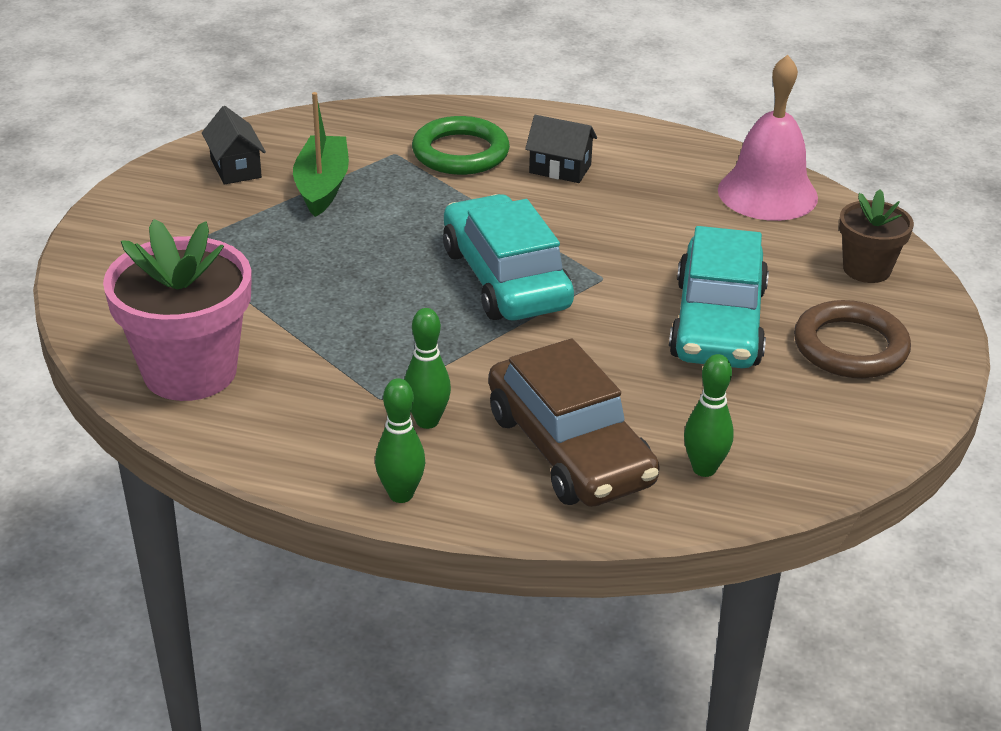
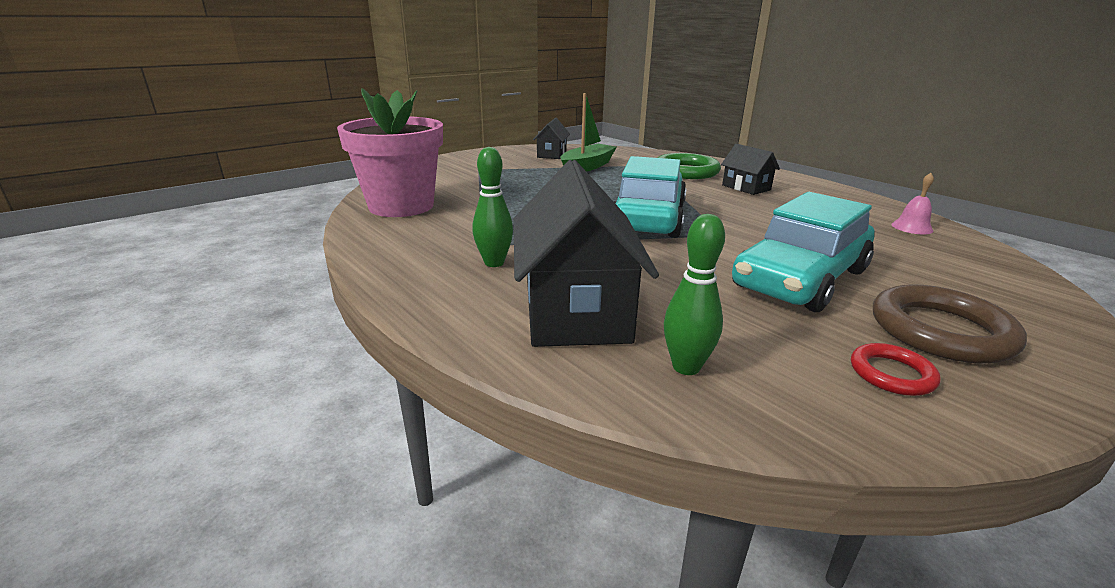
camera: 35 degrees right, 10 degrees down
(401, 494) = (412, 292): green bowling pin -> none
(569, 449) = (575, 310): brown car -> black house
(767, 193) = (912, 227): pink bell -> pink bell, size x0.43
(838, 410) = (891, 374): none -> red ring
(866, 269) = (994, 287): brown flower pot -> none

